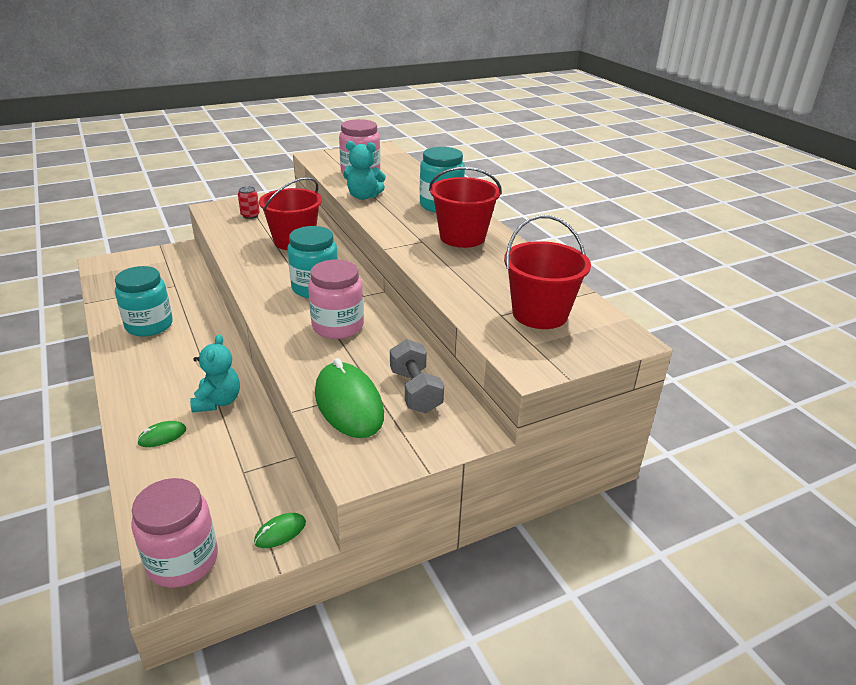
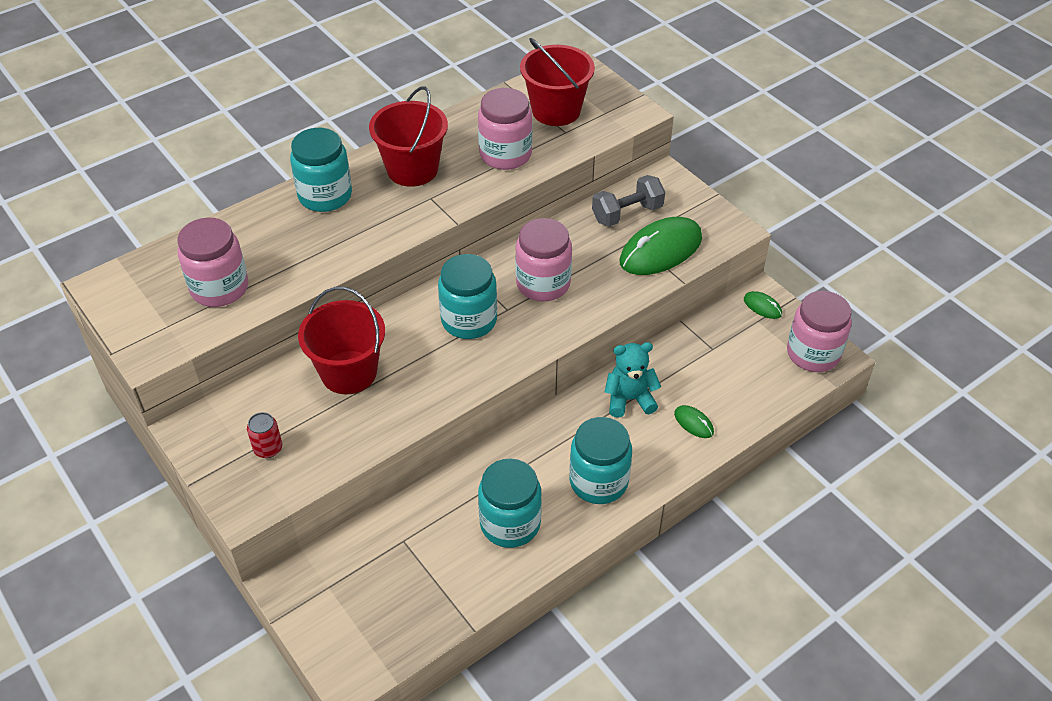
camera: 100 degrees left, 15 degrees up
(149, 370) = (598, 481): none -> turquoise jar
(363, 196) = (309, 268): turquoise teddy bear -> none
(471, 278) = (505, 154): none -> pink jar

